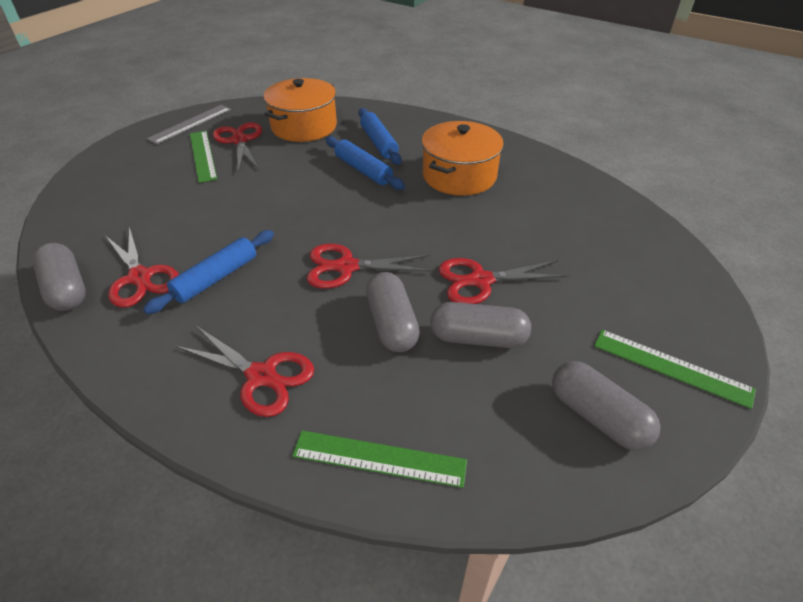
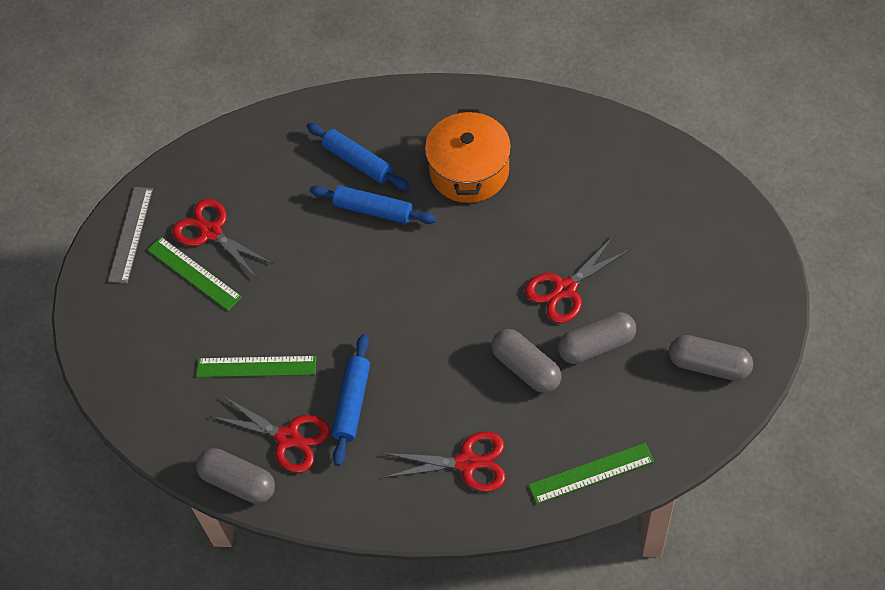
camera: 25 degrees left, 15 degrees up
(304, 126) = (259, 175): orange pot -> none
(346, 267) = (449, 334): red scissors -> none
(671, 367) = (739, 297): green ruler -> green ruler (256, 366)

